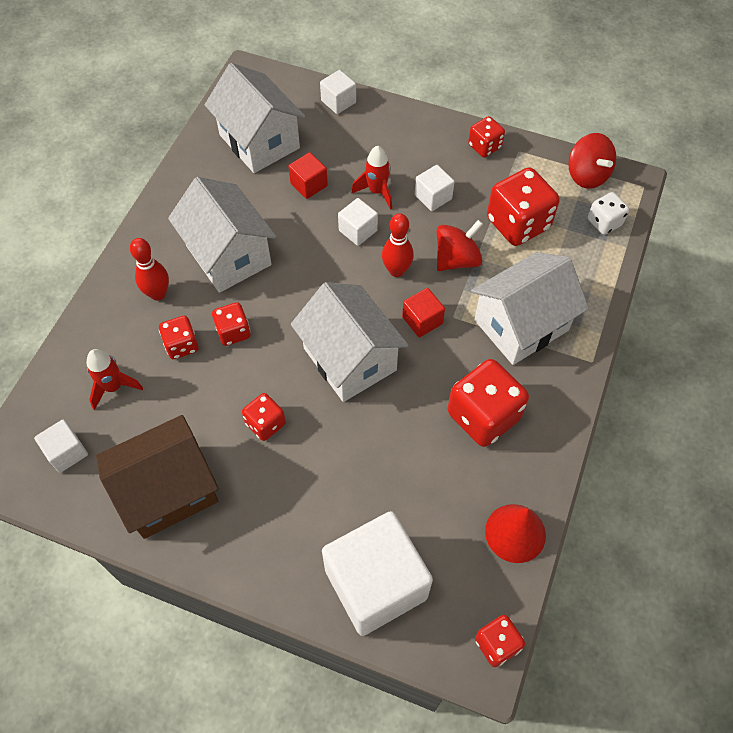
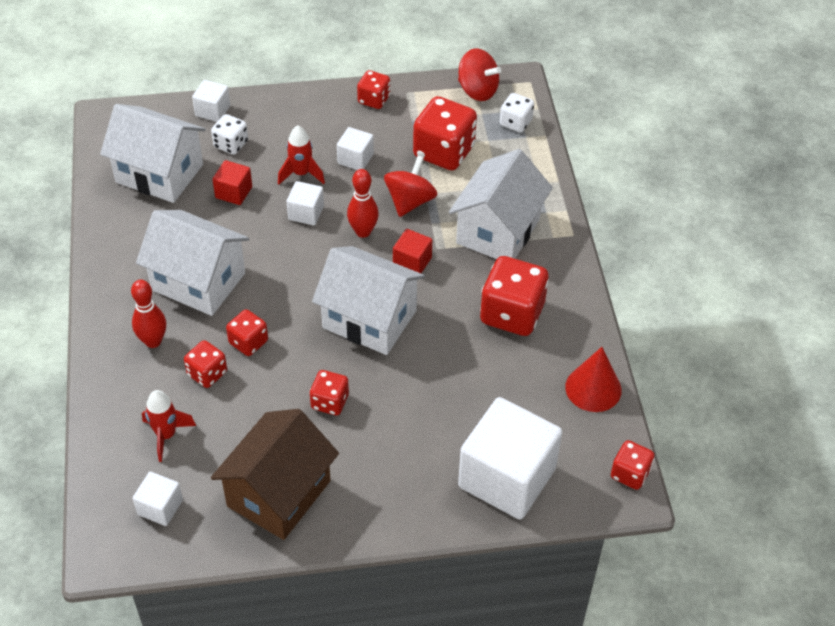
camera: 30 degrees left, 10 degrees down
(334, 139) = (231, 144): none -> white dice

